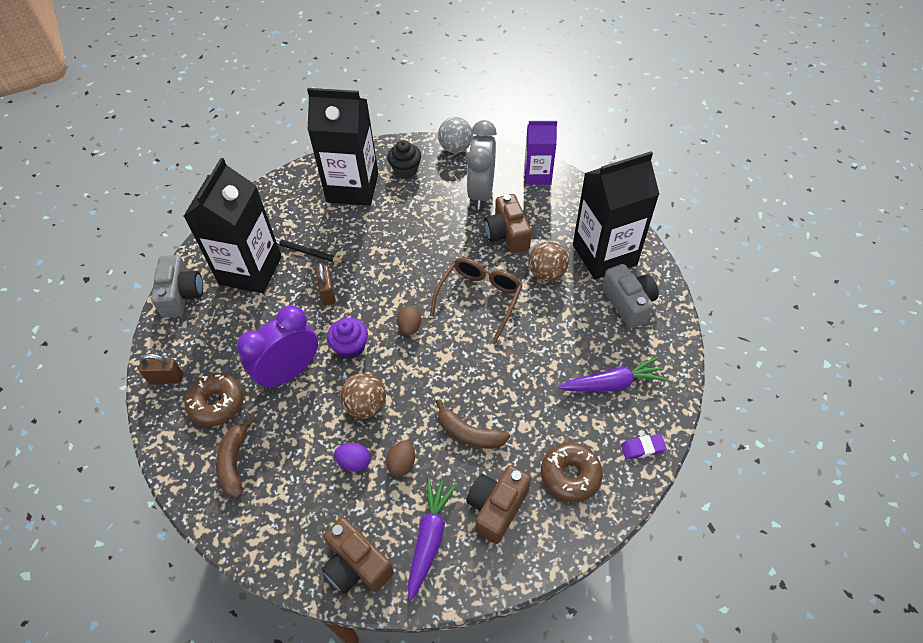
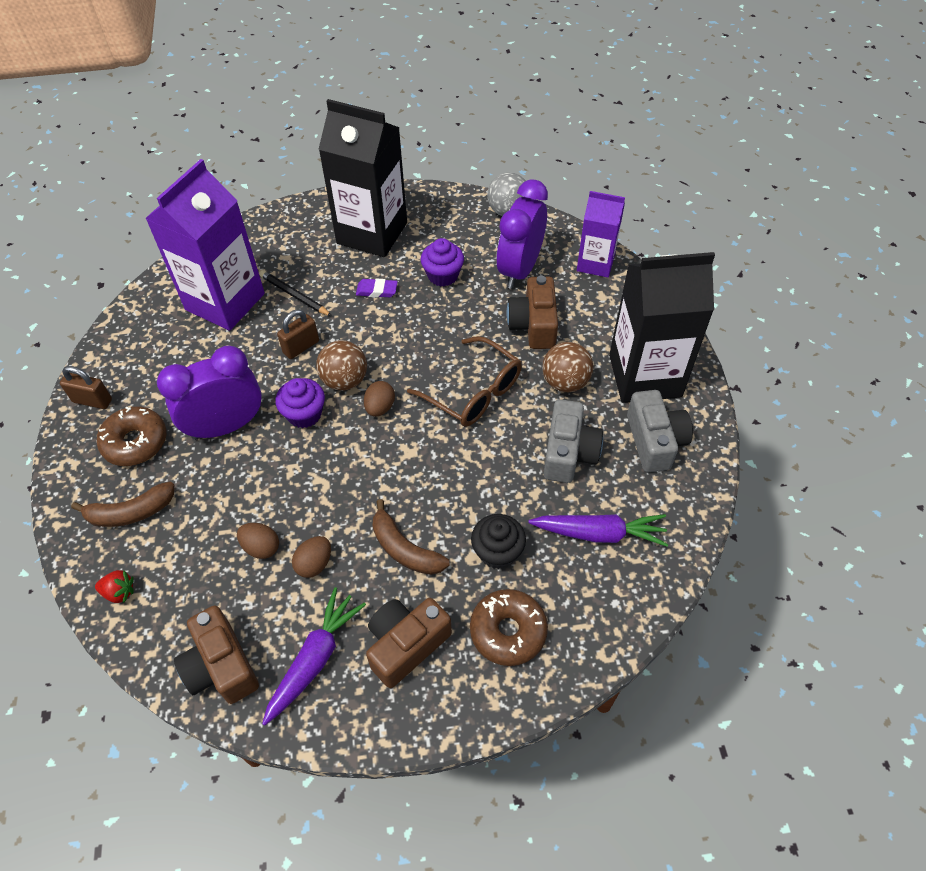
camera: 15 degrees right, 0 degrees up
(181, 294) = (142, 312): grey camera -> grey camera (568, 453)
(234, 462) = (131, 512): brown banana -> brown banana turned 120 degrees counterclockwise
(249, 529) = (119, 592): none -> red strawberry
(250, 270) = (225, 302): black carton -> purple carton
(328, 293) = (301, 347): brown padlock -> brown padlock turned 45 degrees clockwise
(354, 462) = (261, 547): purple egg -> brown egg
(366, 406) = (297, 486): brown ball -> brown ball (345, 380)
(405, 170) = (440, 225): black cupcake -> black cupcake (497, 552)
(422, 210) = (443, 275): none -> purple cupcake
(479, 298) = (474, 392): brown glasses -> brown glasses turned 90 degrees clockwise
(481, 193) = (520, 269): grey clock -> purple clock
(642, 448) = (610, 622): purple eraser -> purple eraser (377, 290)

